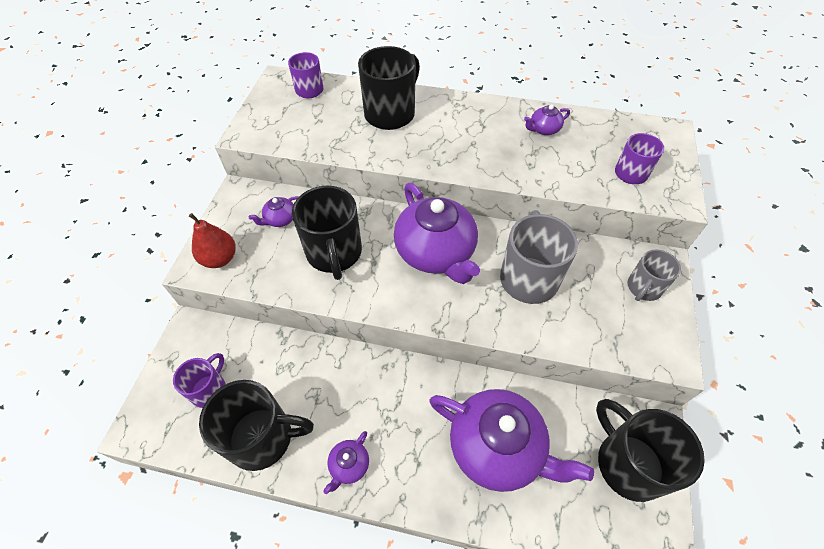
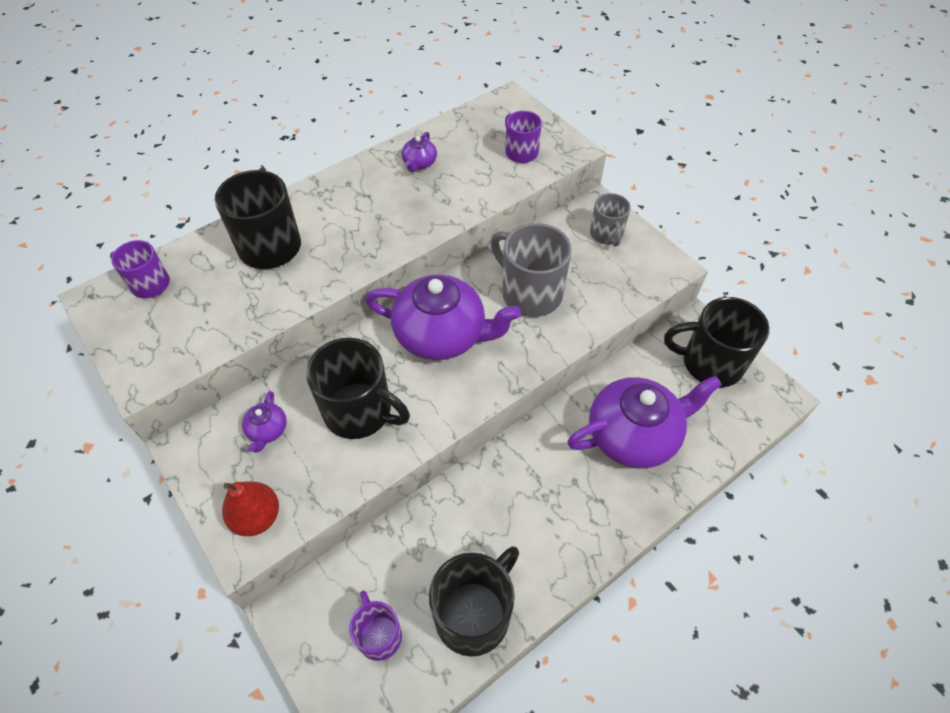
camera: 50 degrees left, 0 degrees up
(349, 465) = (560, 556): purple teapot -> none

